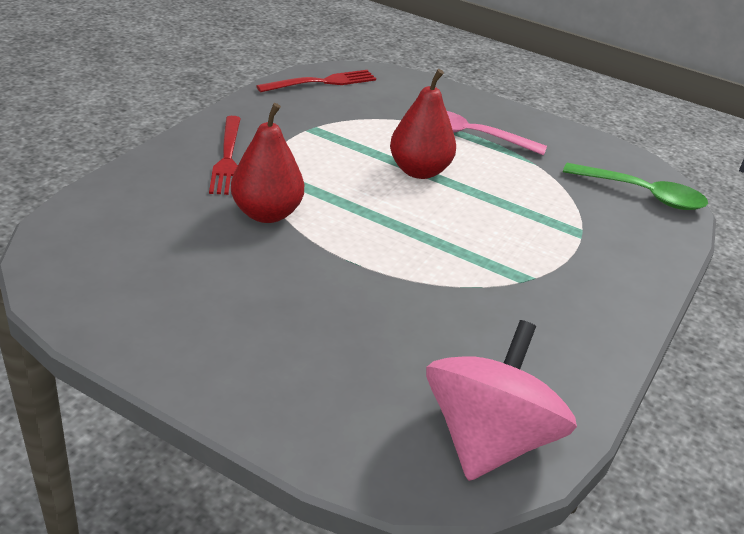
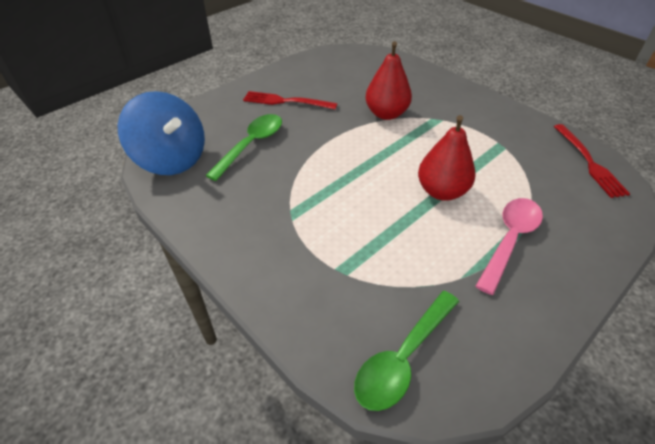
camera: 110 degrees right, 10 degrees up
(227, 159) = (451, 105): red fork -> red fork (285, 101)
(405, 345) = (251, 145): none -> green spoon
(488, 440) = (171, 159): pink spinning top -> blue spinning top

